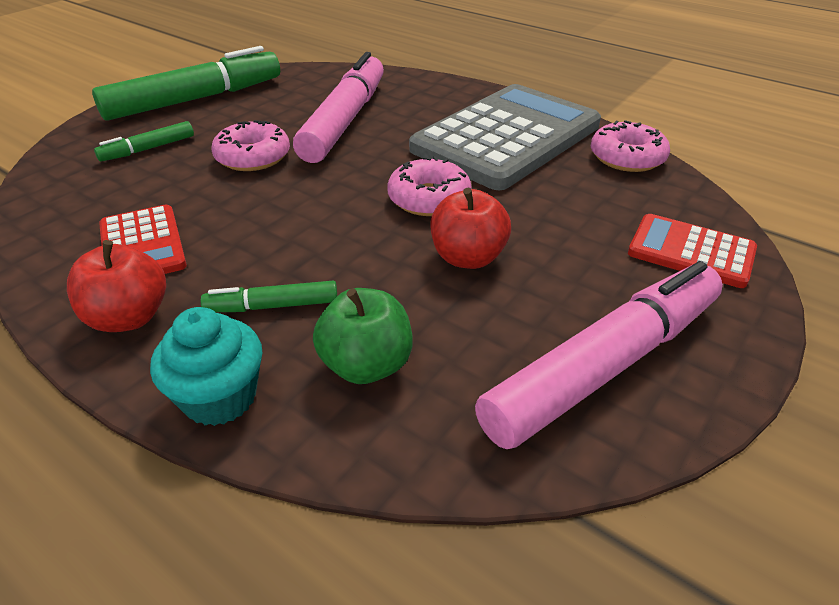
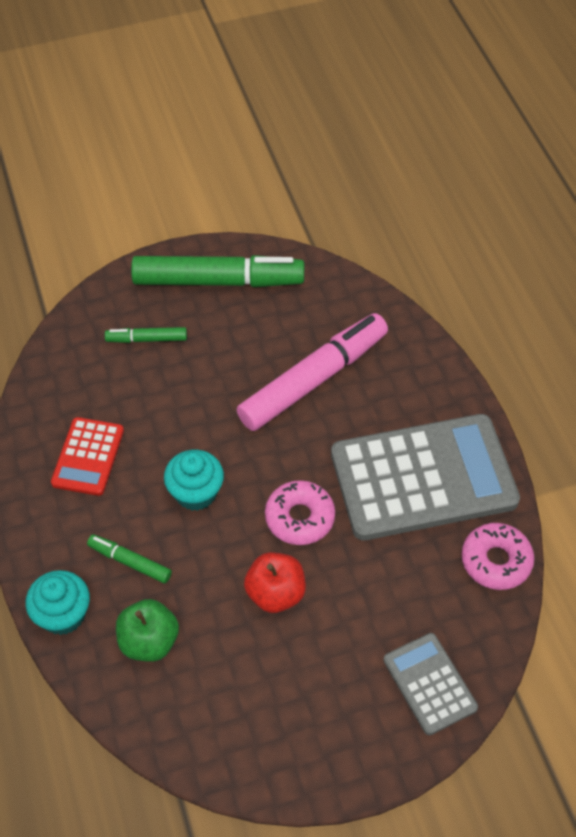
camera: 35 degrees right, 15 degrees up
(129, 317) = (49, 522): red apple -> none
(253, 157) = (213, 392): pink donut -> none
(301, 223) = (195, 493): none -> turquoise cupcake
(604, 365) = (276, 729): pink marker -> none
(691, 252) = (429, 684): red calculator -> grey calculator

